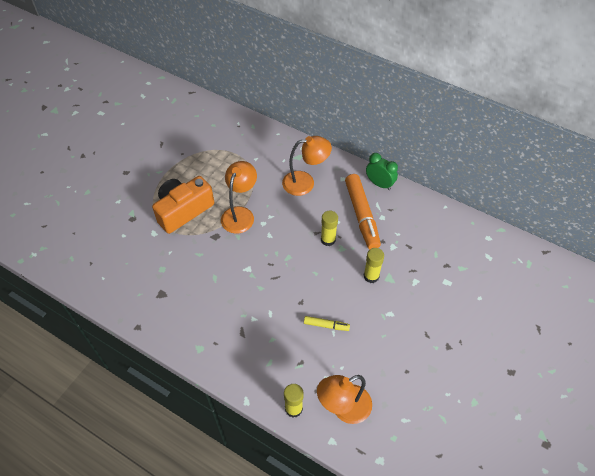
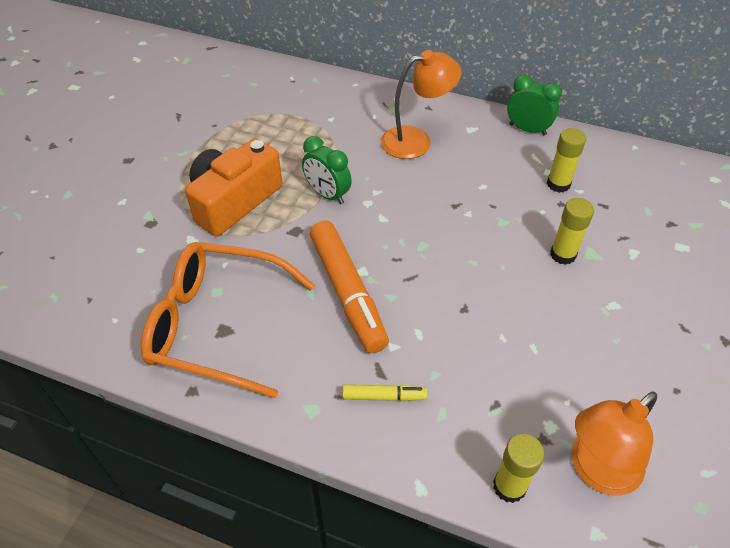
camera: 10 degrees left, 5 degrees down
(158, 290) = (217, 325): none -> orange glasses
(240, 214) = (327, 194): orange lamp -> green clock
(326, 325) = (518, 338): yellow marker -> yellow marker (384, 396)
(328, 239) = (477, 212): yellow glue stick -> yellow glue stick (558, 184)
(362, 215) = (517, 173): orange marker -> orange marker (348, 292)

